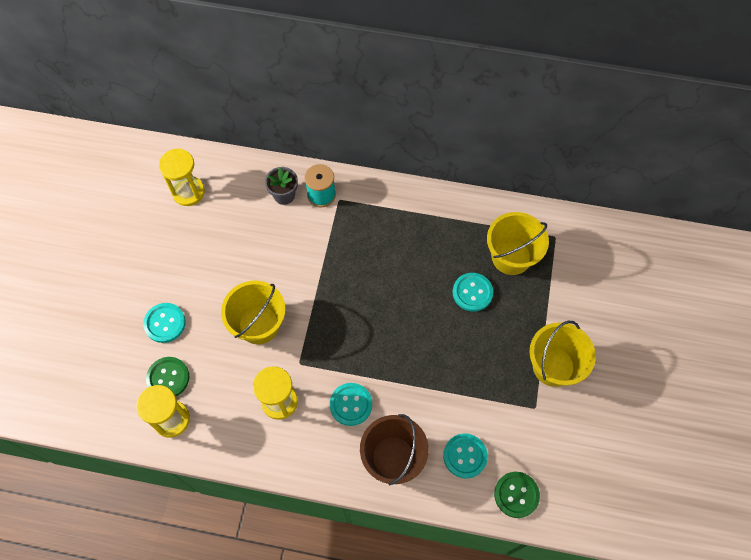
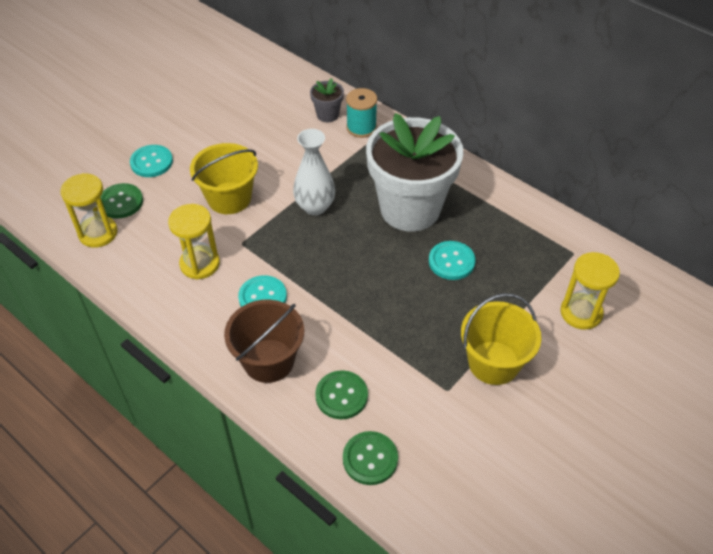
camera: 30 degrees right, 15 degrees down
(188, 192) = (247, 81): yellow hourglass -> yellow hourglass (581, 313)
(335, 296) = (315, 207): none -> white vase
(411, 259) = (410, 209): none -> white flower pot
(465, 456) = (341, 396): turquoise button -> green button
(511, 257) = (513, 250): yellow bucket -> none

